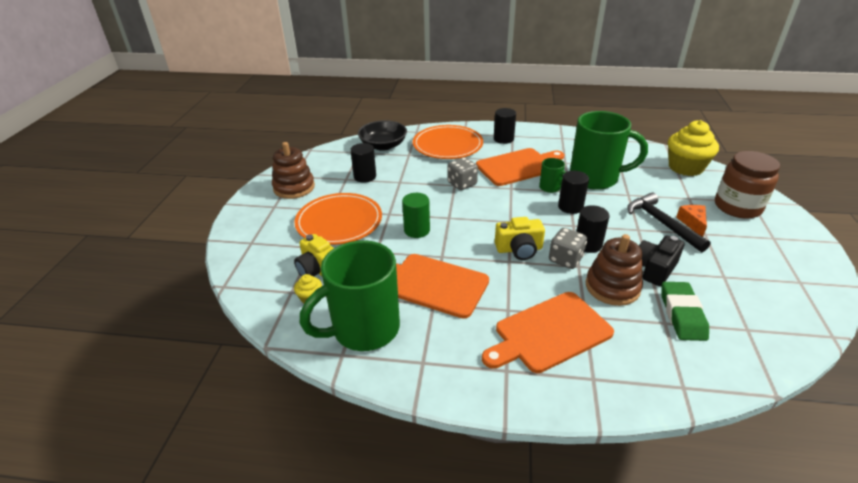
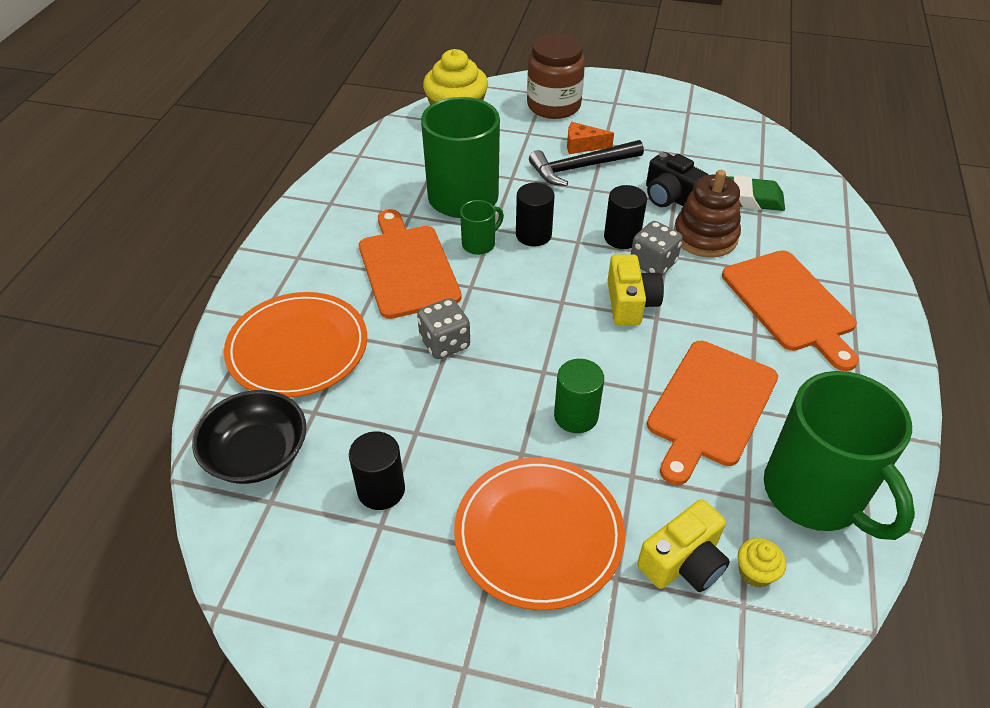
camera: 85 degrees left, 10 degrees up
(294, 187) = (393, 631): brown stacking toy -> none
(503, 139) = (305, 270): black cylinder -> none

